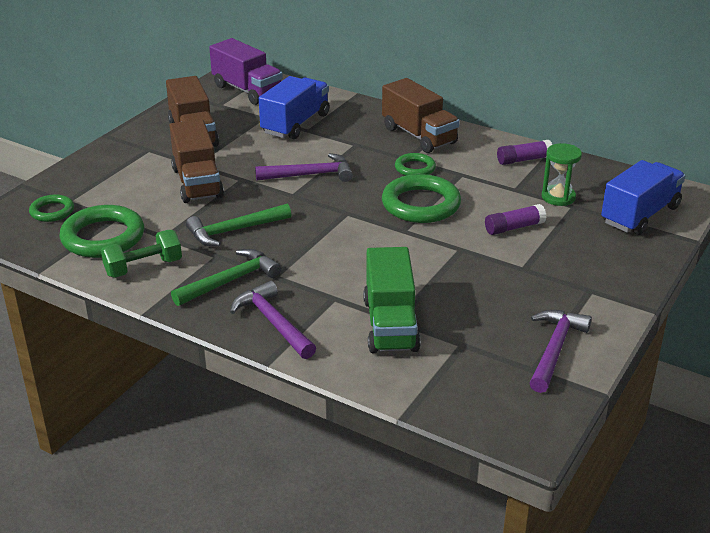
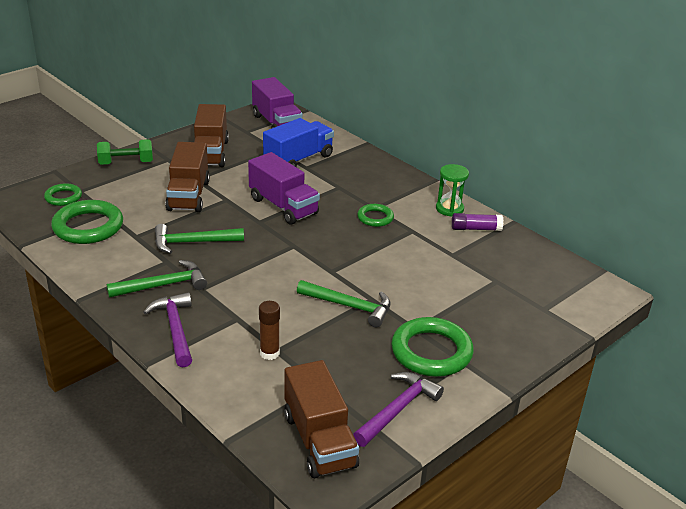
camera: 15 degrees right, 0 degrees up
(143, 267) = (103, 259): green dumbbell -> green dumbbell (126, 163)
(310, 175) = (283, 206): purple hammer -> purple truck
(390, 324) = (269, 353): green truck -> brown glue stick
(419, 136) = (396, 189): brown truck -> brown truck (319, 440)
(421, 204) = (360, 251): green ring -> green ring (431, 352)
(443, 261) = (349, 306): none -> green hammer
(514, 227) = (429, 289): purple glue stick -> none
(558, 197) = (486, 269): green hourglass -> green hourglass (449, 209)
(640, 215) = (552, 301): blue truck -> none

